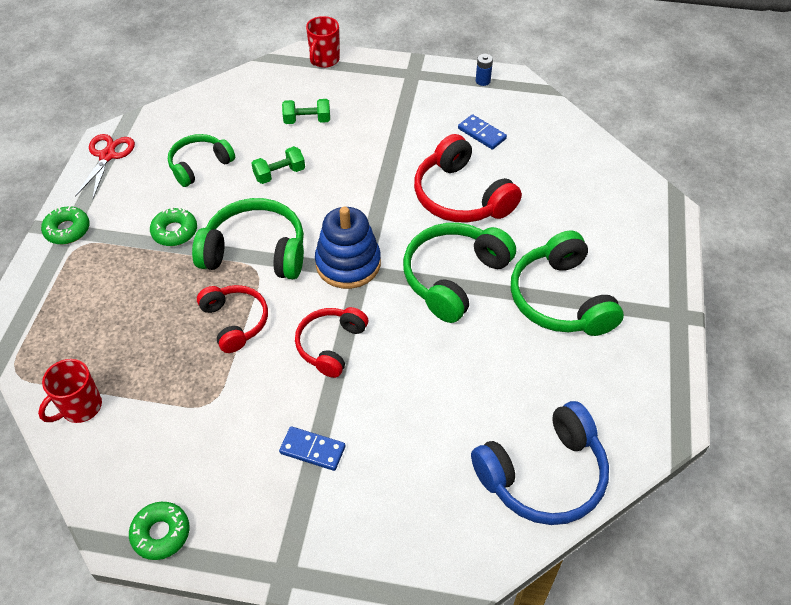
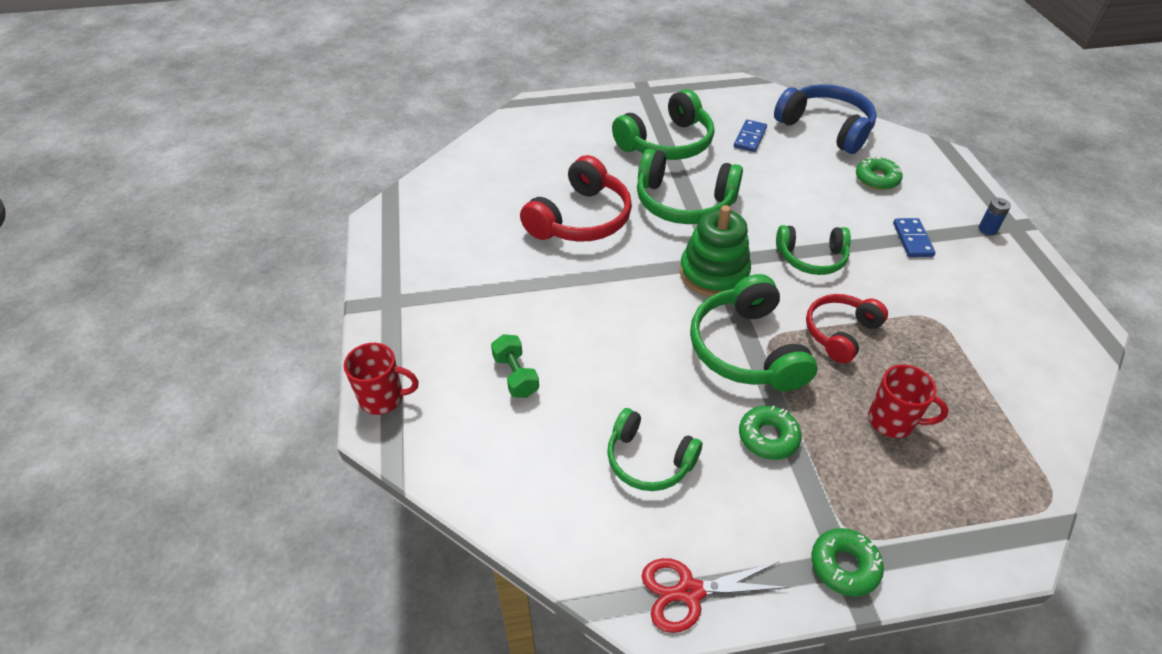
camera: 110 degrees left, 5 degrees down
(80, 407) = (1028, 415): red mug -> red mug (892, 421)
(161, 533) = (1060, 303): green donut -> green donut (877, 179)
(279, 174) = (621, 370): green dumbbell -> none
(330, 345) = (811, 258): red headphones -> green headphones
(348, 263) = (713, 273): blue stacking toy -> green stacking toy
(482, 134) = (481, 223): blue domino -> blue domino (750, 138)
(483, 81) = (389, 240): blue battery -> blue battery (987, 229)

